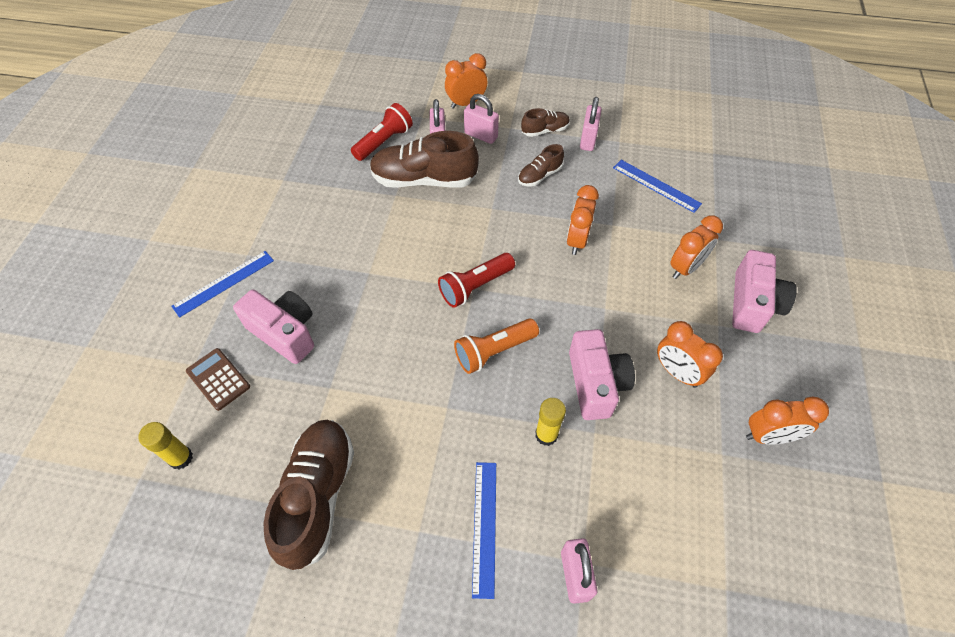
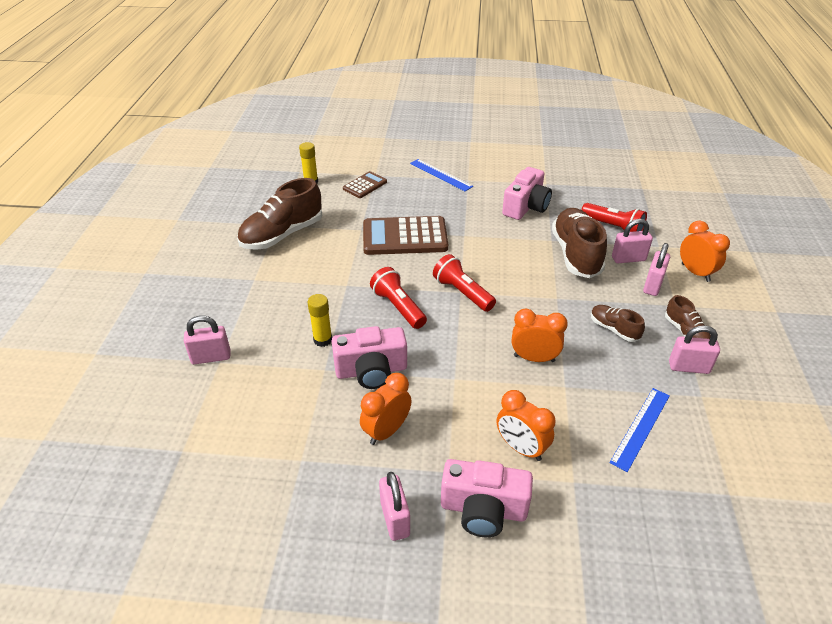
camera: 85 degrees right, 15 degrees down
(284, 333) = (403, 205): pink camera -> pink camera (526, 207)
(317, 496) = (282, 235): brown shoe -> brown shoe turned 135 degrees clockwise
(358, 336) = (405, 237): none -> brown calculator
(485, 527) = (253, 310): blue ruler -> none
(494, 351) = (398, 307): orange flashlight -> red flashlight
(769, 436) = (318, 502): orange clock -> none
(774, 370) = (395, 519): none -> pink padlock

